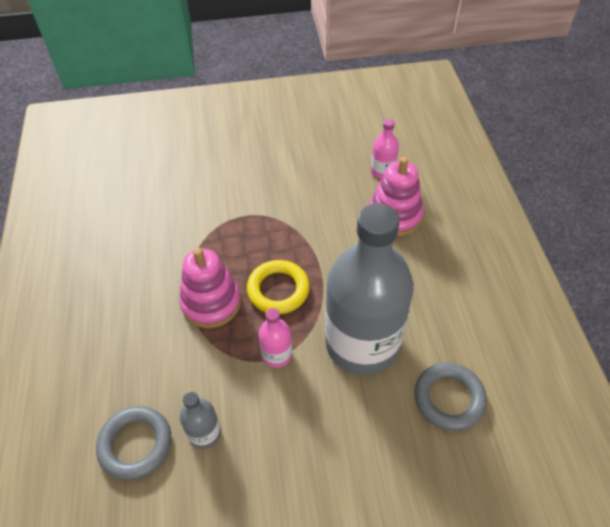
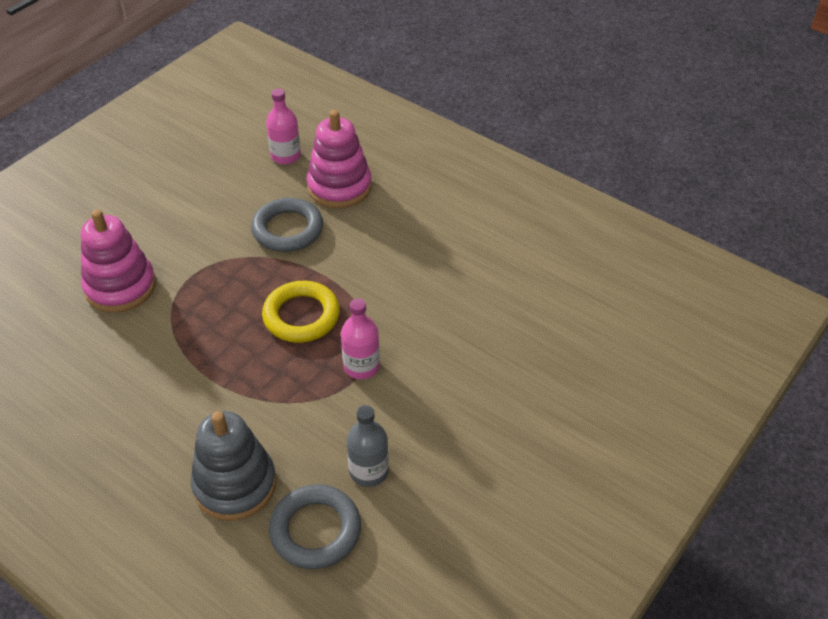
camera: 45 degrees left, 5 degrees down
(128, 372) = (235, 485): none -> grey stacking toy
(211, 303) = (248, 371): pink stacking toy -> pink stacking toy (120, 287)
(362, 343) = (425, 305): grey bottle -> none
(449, 398) = (535, 295): grey ring -> grey ring (287, 229)

